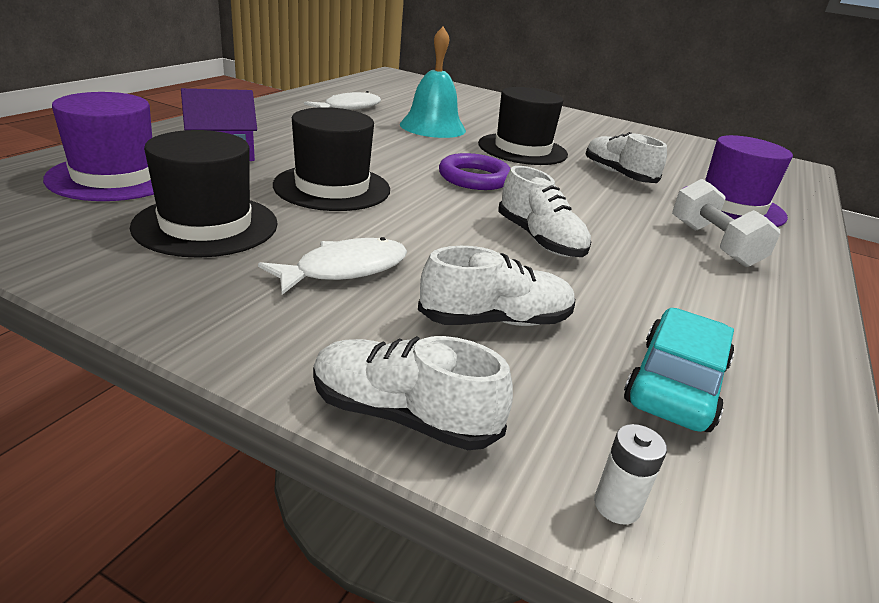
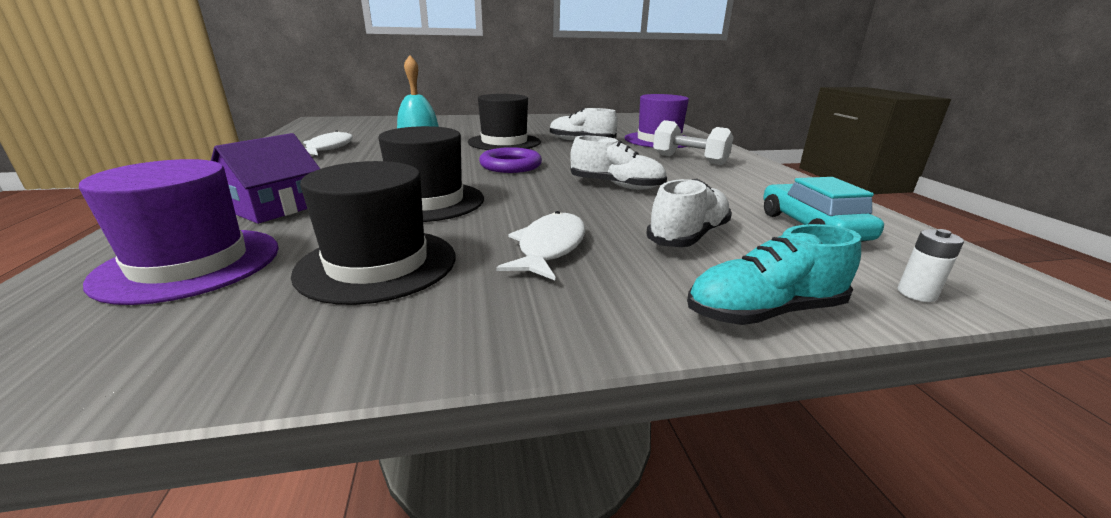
camera: 35 degrees left, 5 degrees down
(403, 415) = (764, 312): white shoe -> turquoise shoe

